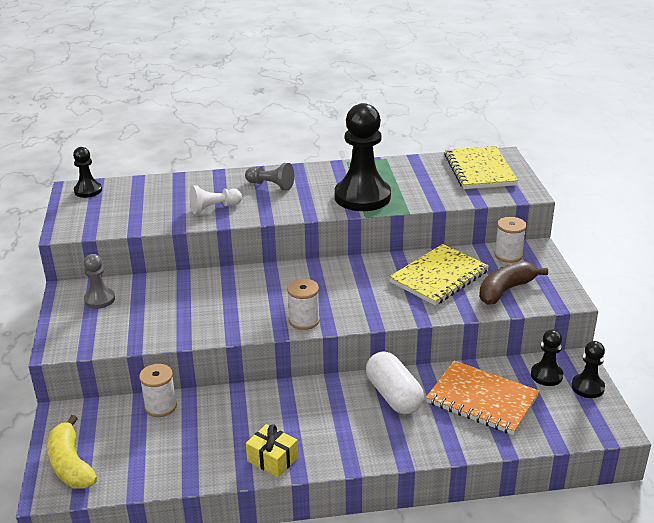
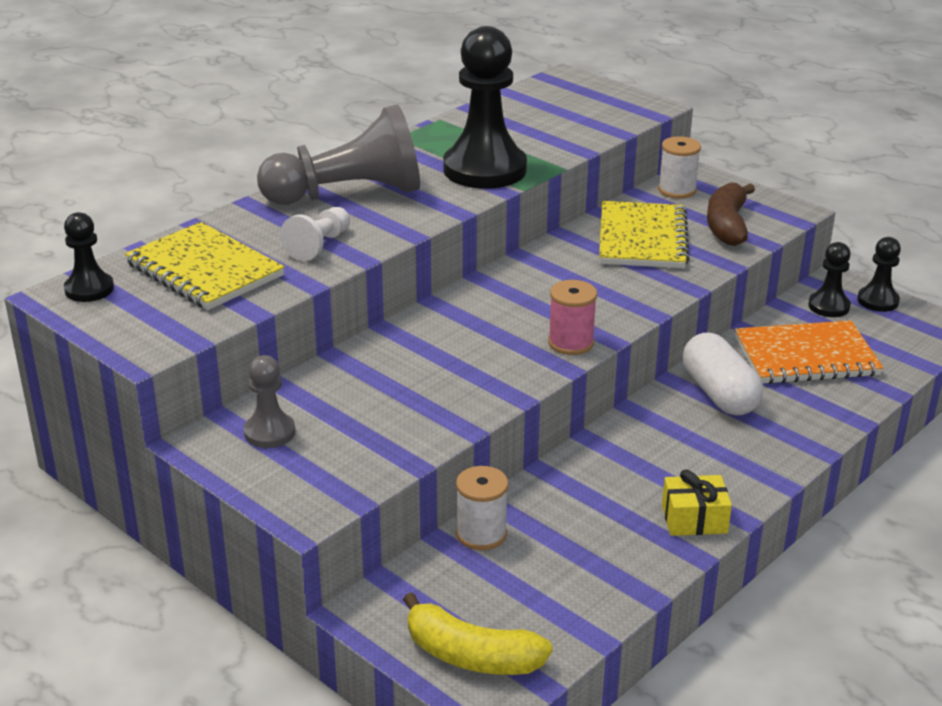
camera: 40 degrees left, 0 degrees up
(271, 185) = (348, 194): grey pawn -> grey pawn, size x2.03
(304, 320) = (571, 343): white spool -> pink spool
(393, 395) = (719, 393): white capsule -> white capsule turned 45 degrees clockwise
(479, 170) = (567, 99): yellow notebook -> yellow notebook (204, 270)

